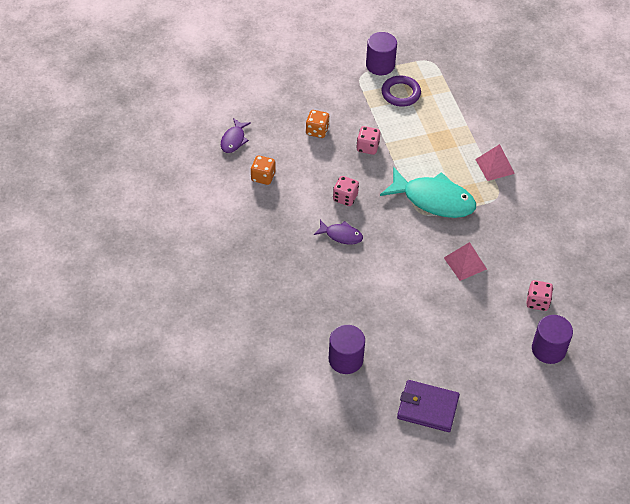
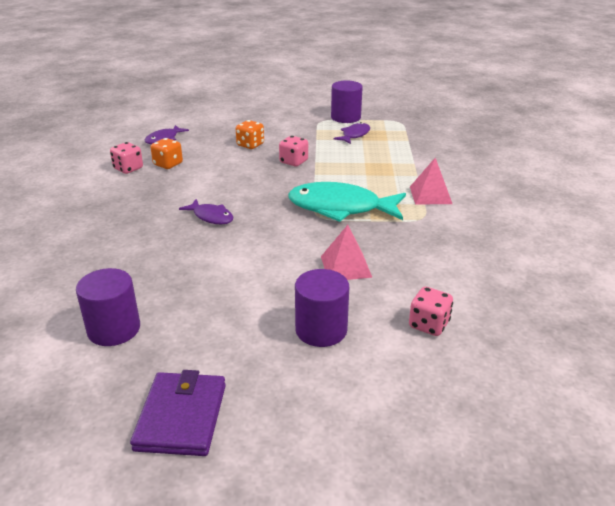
camera: 20 degrees right, 20 degrees down
(345, 198) = (240, 191): pink dice -> pink dice (128, 169)
(400, 93) = (354, 135): purple ring -> purple fish
(427, 407) = (181, 416): purple wallet -> purple wallet turned 60 degrees clockwise
(433, 199) = (340, 208): turquoise fish -> turquoise fish turned 150 degrees clockwise
(548, 349) = (421, 385): purple cylinder -> purple cylinder (321, 330)

